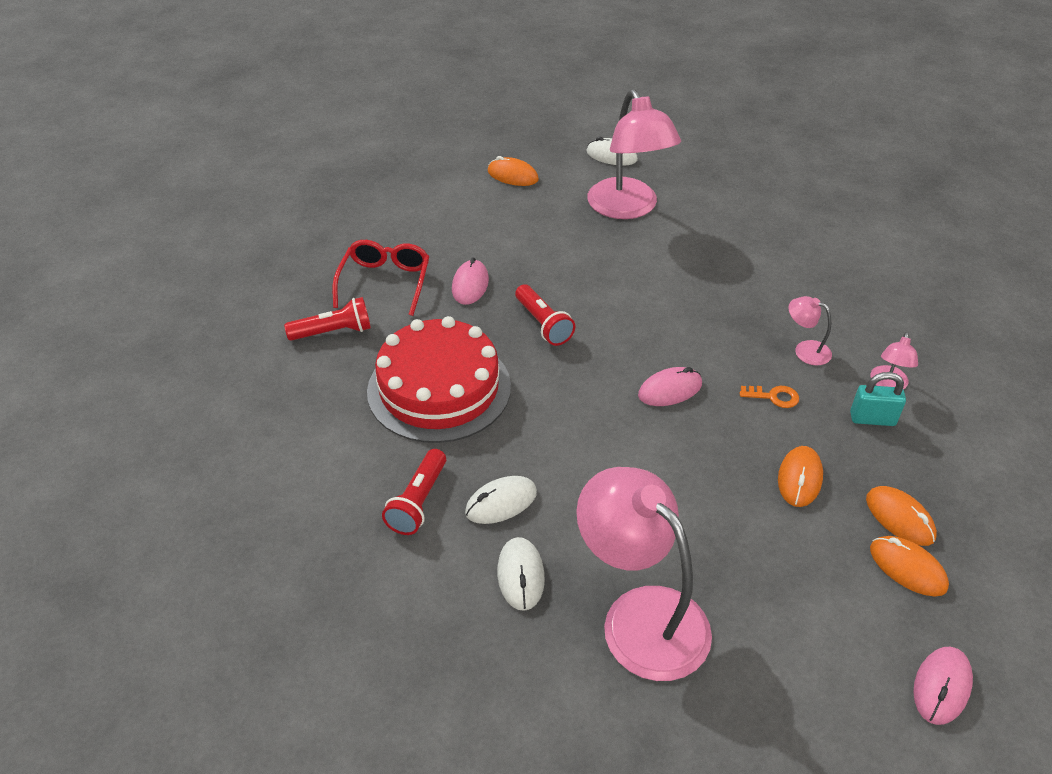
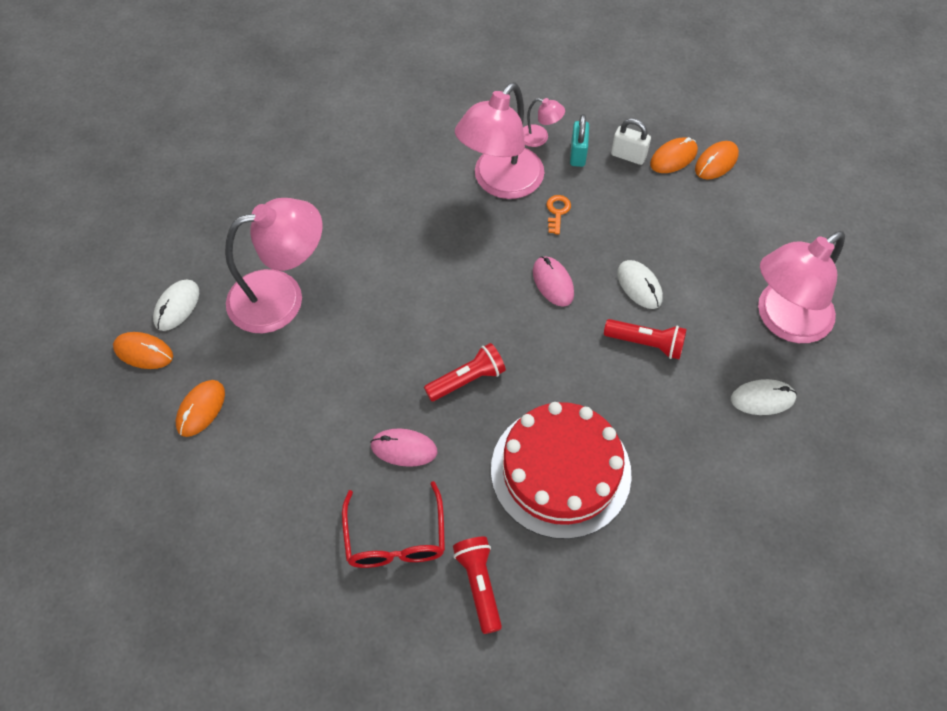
camera: 90 degrees left, 15 degrees up
(385, 282) = (395, 538): red glasses -> red glasses turned 105 degrees counterclockwise
(418, 502) = (700, 480): red flashlight -> red flashlight (646, 343)
(501, 502) = (693, 414): white mouse -> white mouse (639, 286)
(800, 478) = (643, 208): orange mouse -> orange mouse (143, 352)
(805, 350) = (500, 183): pink lamp -> pink lamp, size x2.30
(886, 469) = (628, 156): none -> white padlock
(942, 687) = (803, 164): pink mouse -> none

